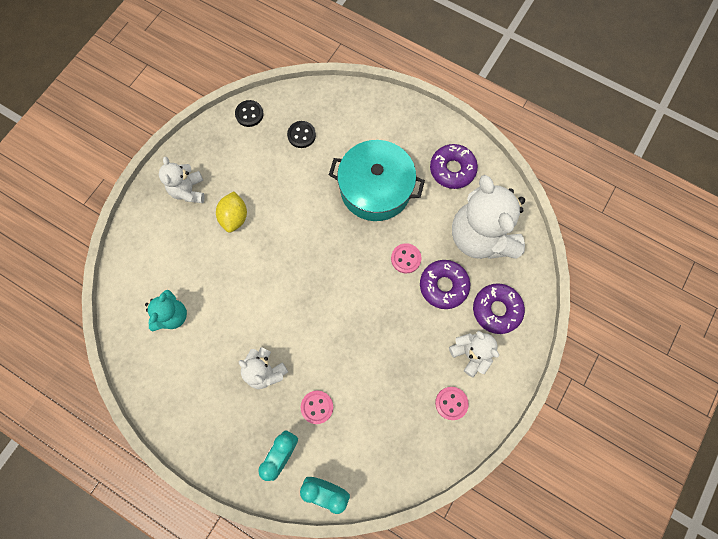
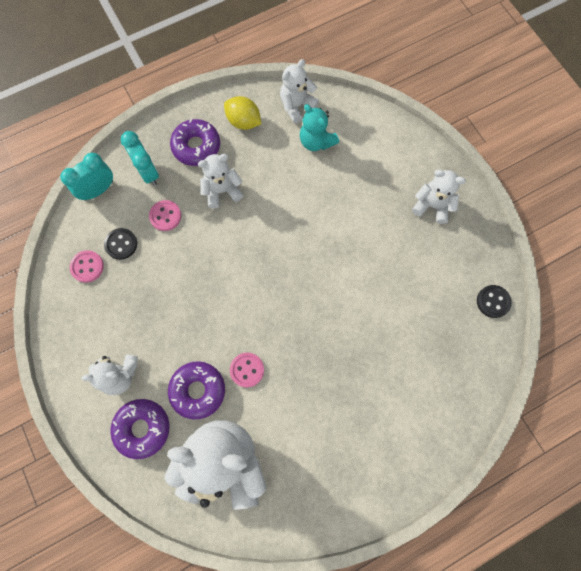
camera: 120 degrees right, 0 degrees up
(142, 354) = (296, 106): none -> white teddy bear
(234, 217) = (381, 233): yellow lemon -> yellow lemon (243, 122)
(301, 135) = (441, 342): black button -> black button (121, 244)
(375, 189) = (338, 384): turquoise pot -> none
(451, 403) = (91, 329): pink button -> pink button (87, 267)
(452, 169) = (315, 482): purple donut -> purple donut (196, 146)

